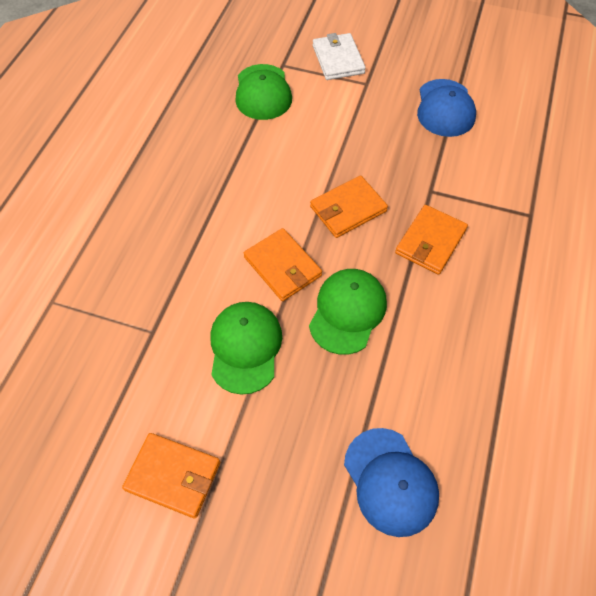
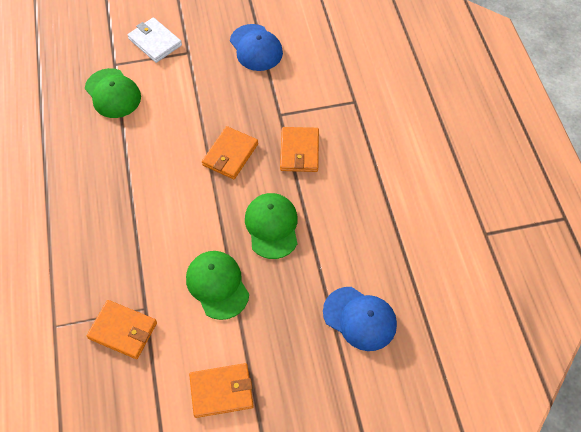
camera: 30 degrees left, 0 degrees up
(282, 267) = (209, 217): orange wallet -> orange wallet (123, 330)

